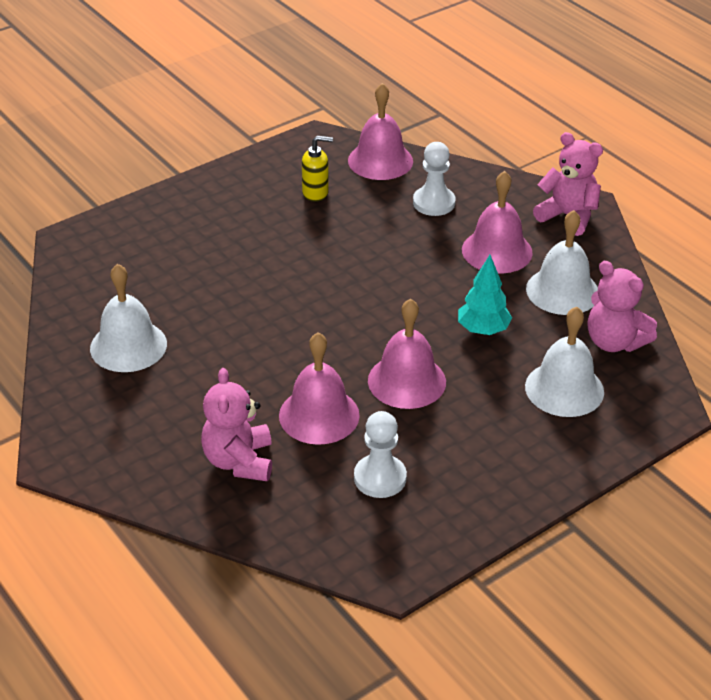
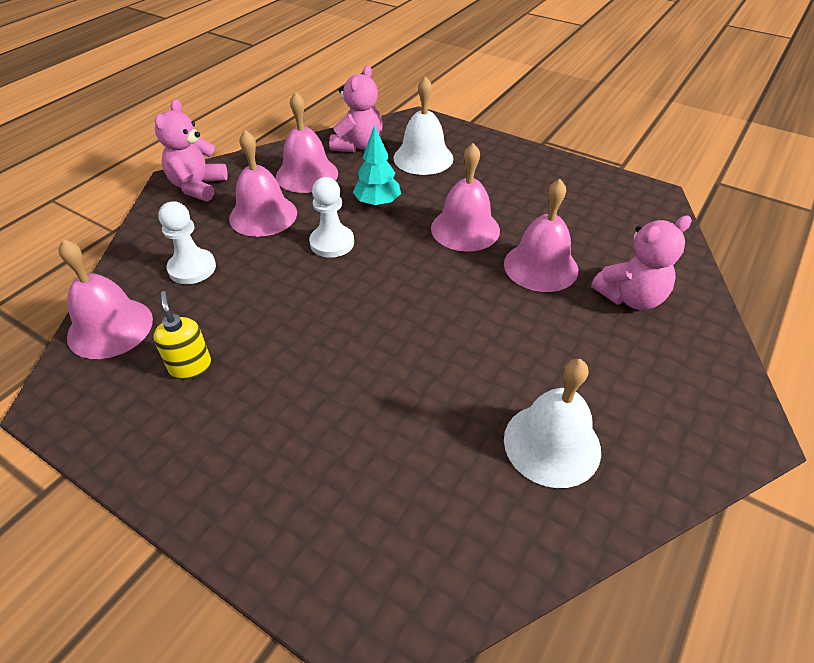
camera: 110 degrees left, 5 degrees up
(380, 478) = (579, 219): white pawn -> white pawn (332, 243)
(562, 291) = (307, 174): white bell -> pink bell

